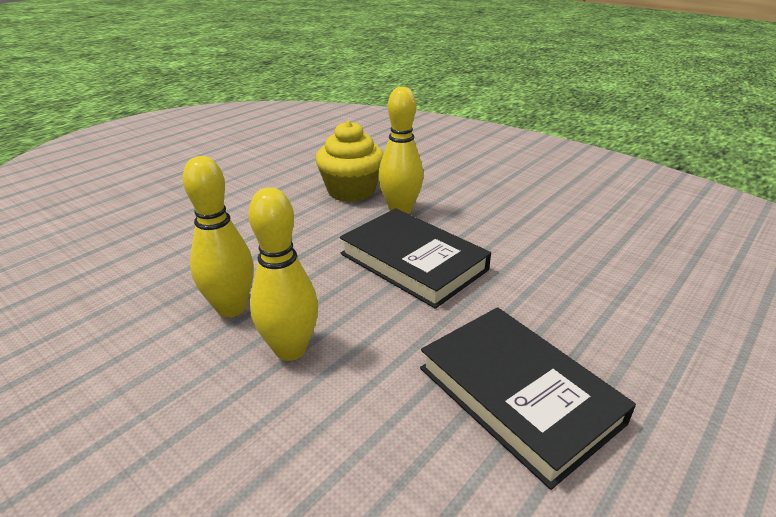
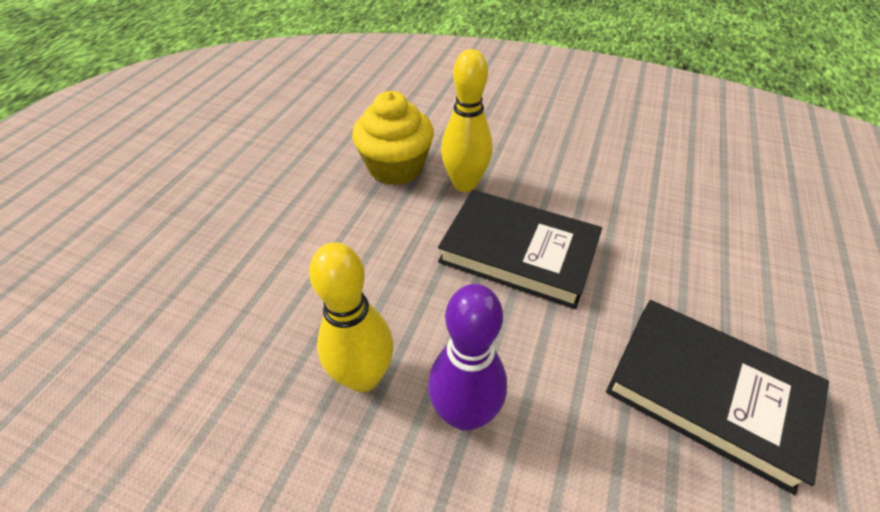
camera: 20 degrees left, 15 degrees up
(290, 349) = (464, 413): yellow bowling pin -> purple bowling pin

